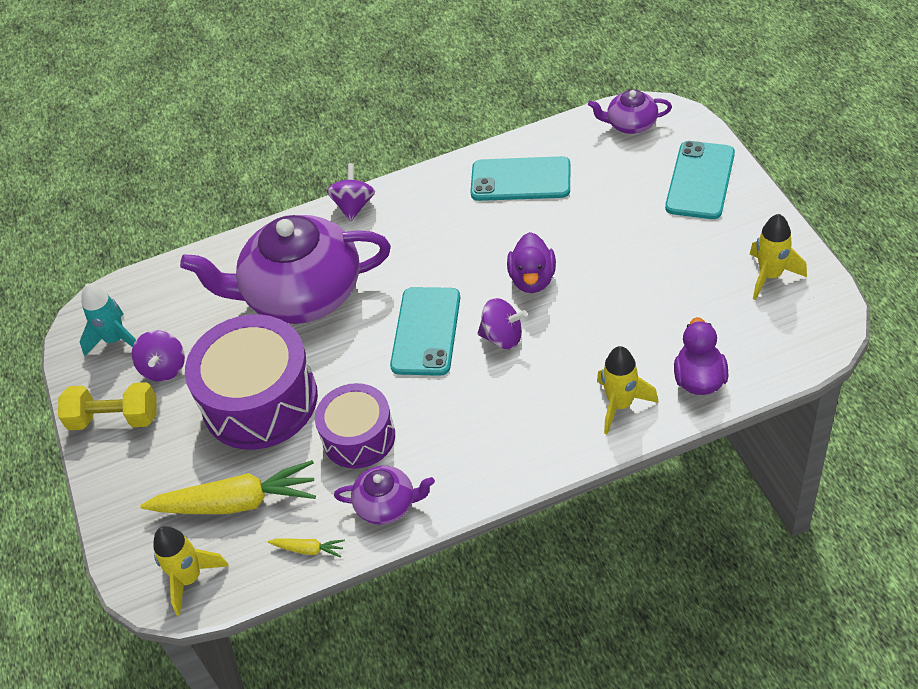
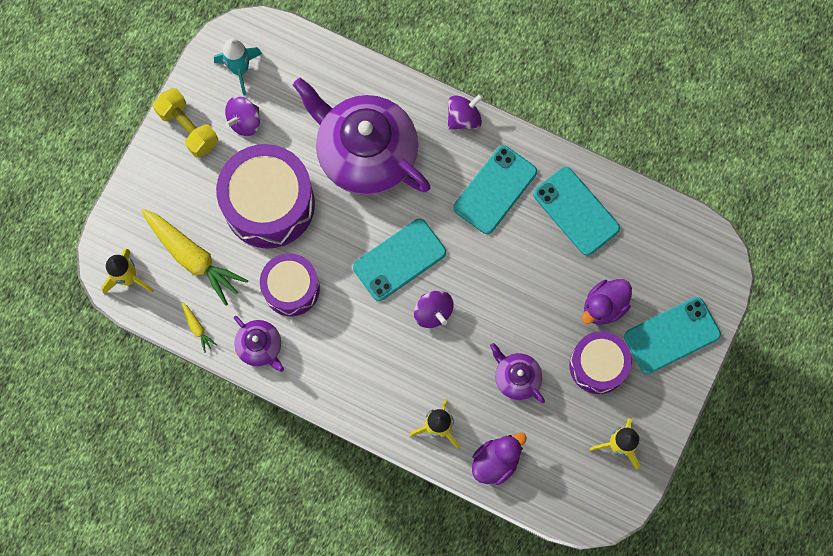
camera: 40 degrees right, 25 degrees up
(440, 222) = (495, 190): none -> turquoise phone
(532, 279) = (494, 292): purple duck -> purple duck (604, 306)
(631, 124) = (690, 245): purple teapot -> purple teapot (516, 378)
(677, 246) = (597, 365): none -> purple drum

